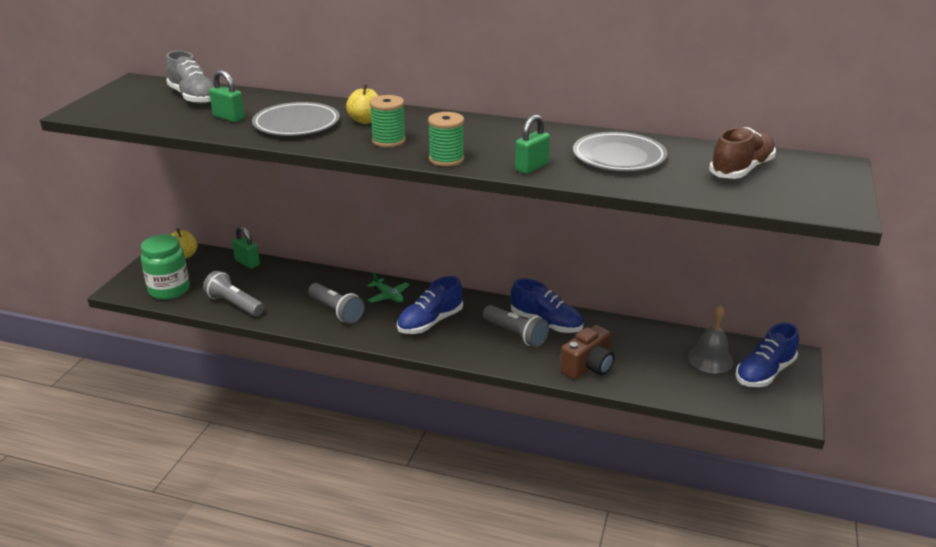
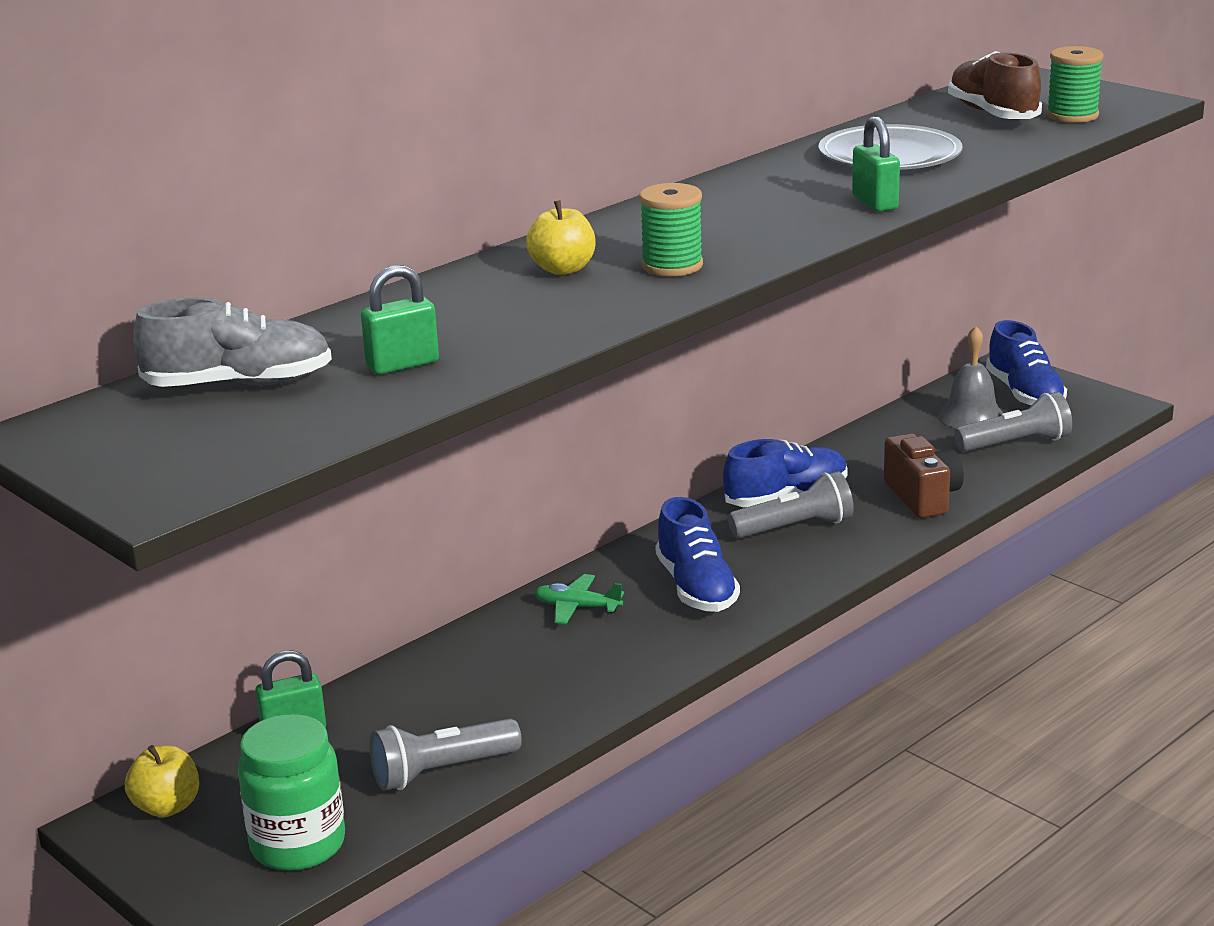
camera: 60 degrees left, 5 degrees down
(296, 124) = (509, 317): grey plate -> none
(336, 311) = (577, 666): grey flashlight -> grey flashlight (1016, 443)
(388, 296) = (577, 607): green plane -> green plane turned 150 degrees counterclockwise
(446, 159) = (790, 242): green spool -> green spool (1072, 115)

